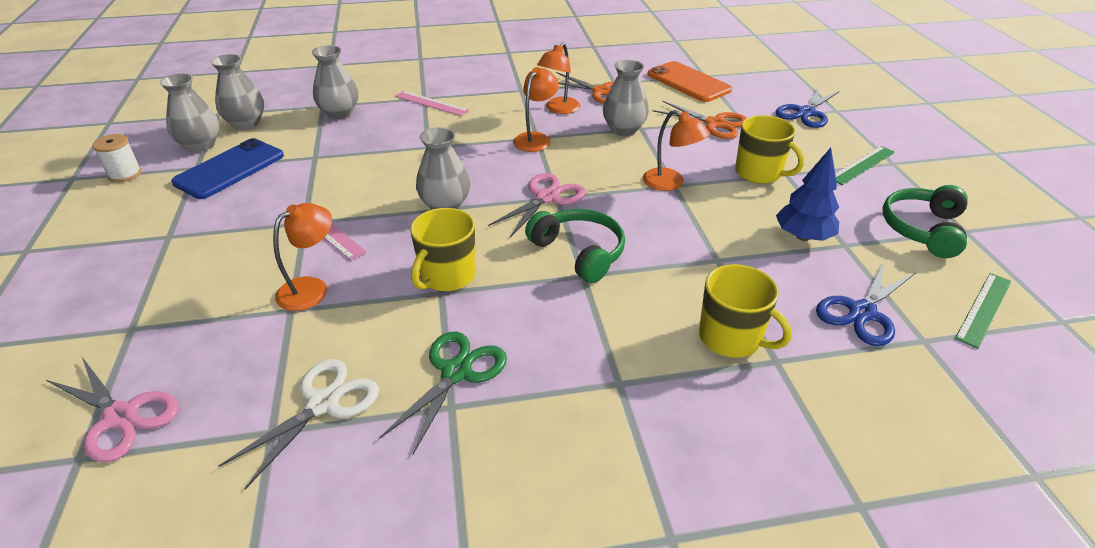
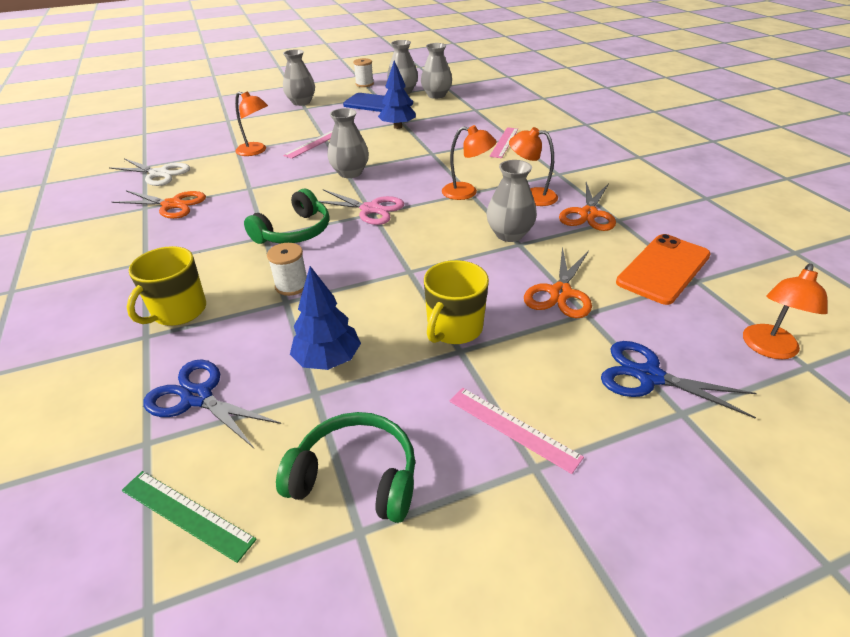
camera: 80 degrees right, 0 degrees up
(121, 417) = (166, 134): pink scissors -> none
(329, 161) = (398, 127): none -> blue tree
(340, 113) = (466, 116): grey vase -> grey vase (301, 102)
(447, 276) = (266, 187): yellow mug -> none
(456, 372) = (172, 205): green scissors -> orange scissors
(670, 183) = (412, 269): orange lamp -> orange lamp (768, 349)
(689, 255) = (292, 285): none -> white spool
(862, 165) = (513, 428): green ruler -> pink ruler

